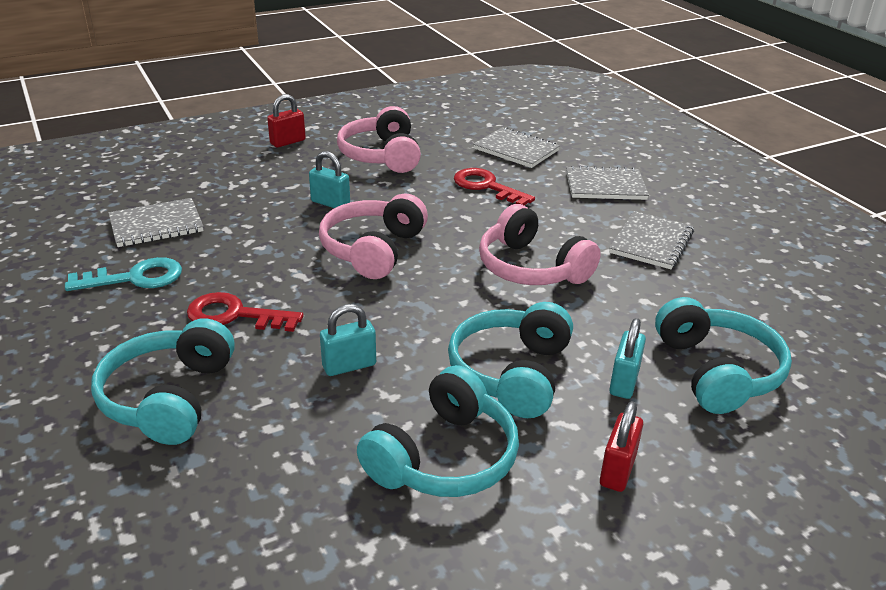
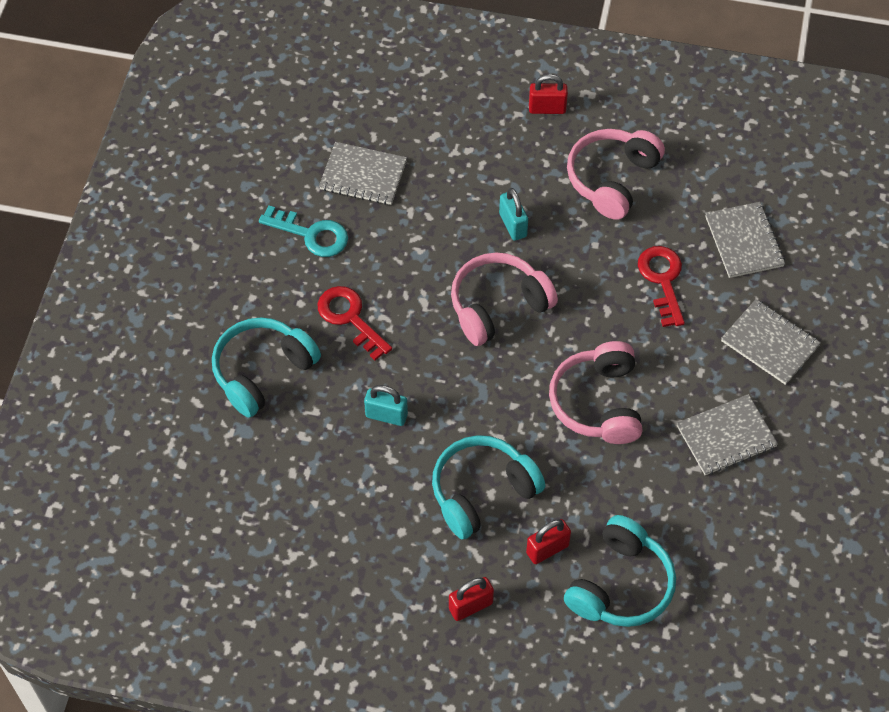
camera: 40 degrees right, 25 degrees up
(444, 457) = (381, 527): turquoise headphones -> none
(624, 382) = (547, 549): turquoise padlock -> red padlock

